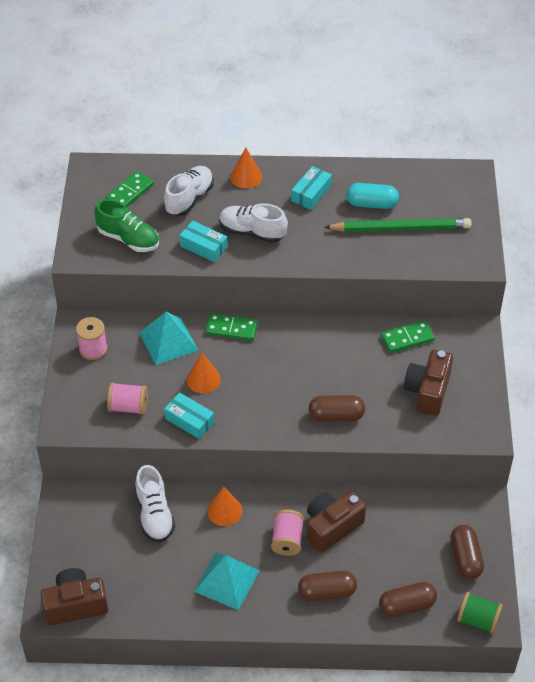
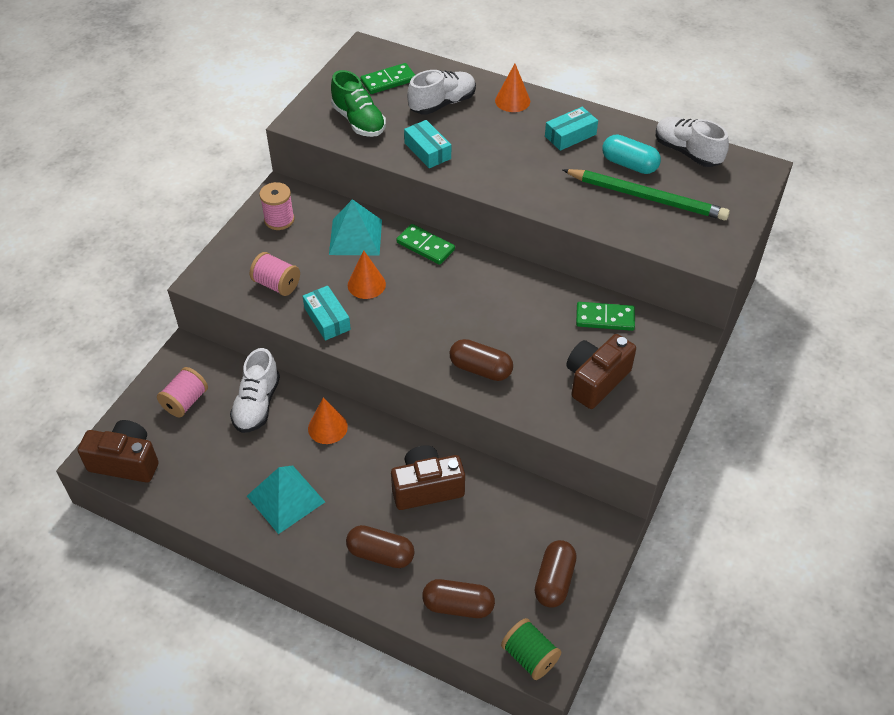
camera: 25 degrees right, 0 degrees up
(252, 232) = (485, 153): white shoe -> white shoe (687, 152)
(287, 540) = (372, 482): pink spool -> pink spool (185, 401)

